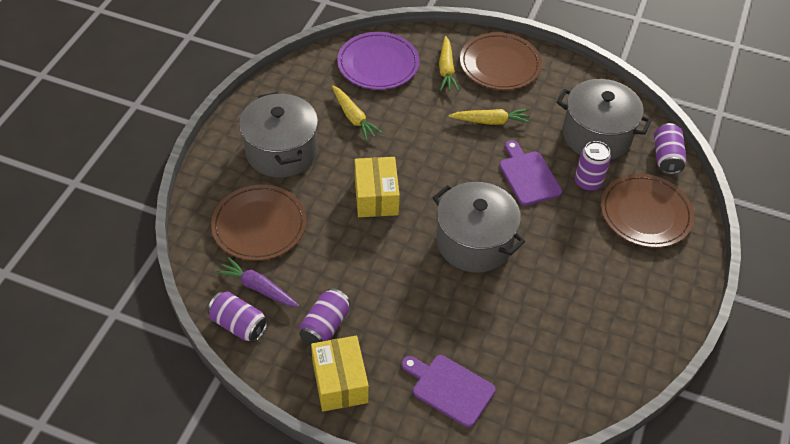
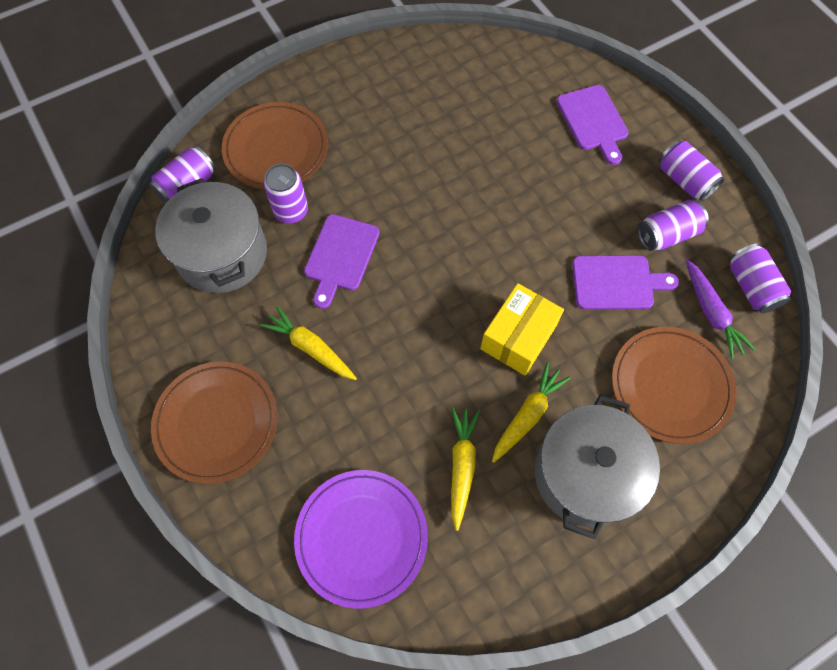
camera: 140 degrees left, 15 degrees up
(337, 268) = (617, 282): none -> purple cutting board
(340, 382) = (684, 180): yellow box -> purple can
(446, 69) = (286, 463): yellow carrot -> yellow carrot (527, 415)
(474, 242) = (461, 224): grey pot -> none

